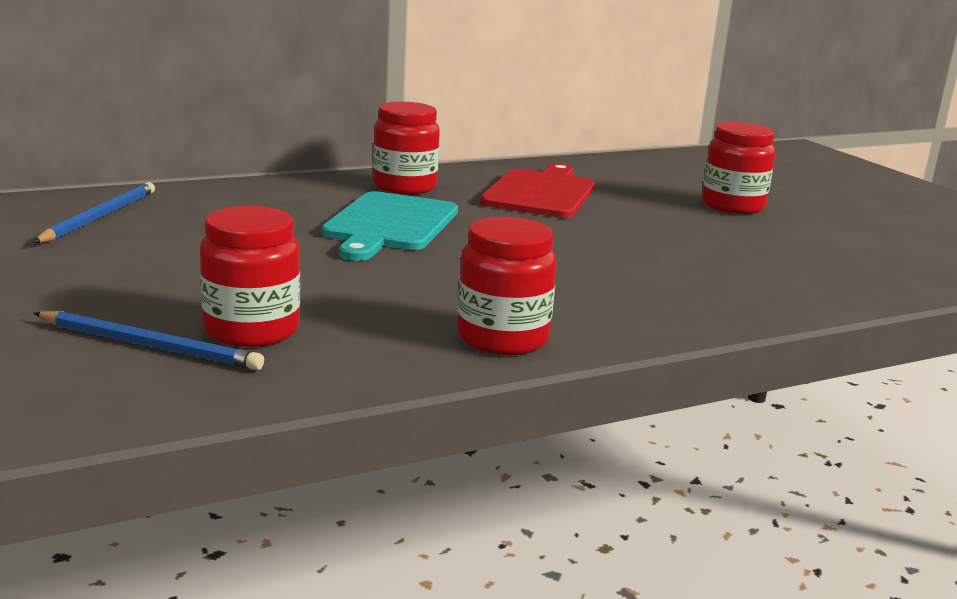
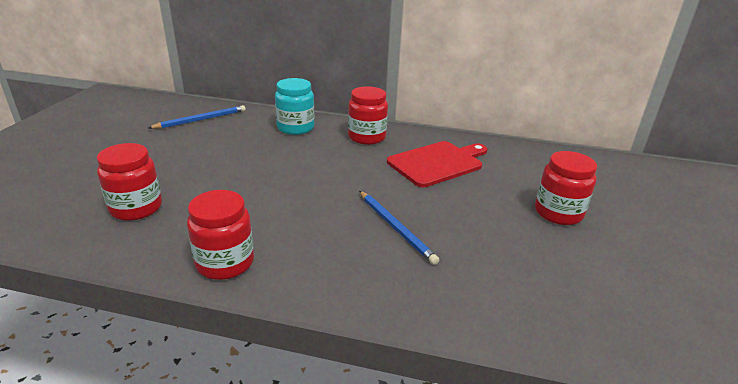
camera: 40 degrees right, 10 degrees up
(150, 346) = (88, 201): blue pencil -> blue pencil (396, 228)
(282, 196) = (295, 128): none -> turquoise jar
(389, 224) = (312, 161): turquoise cutting board -> none

